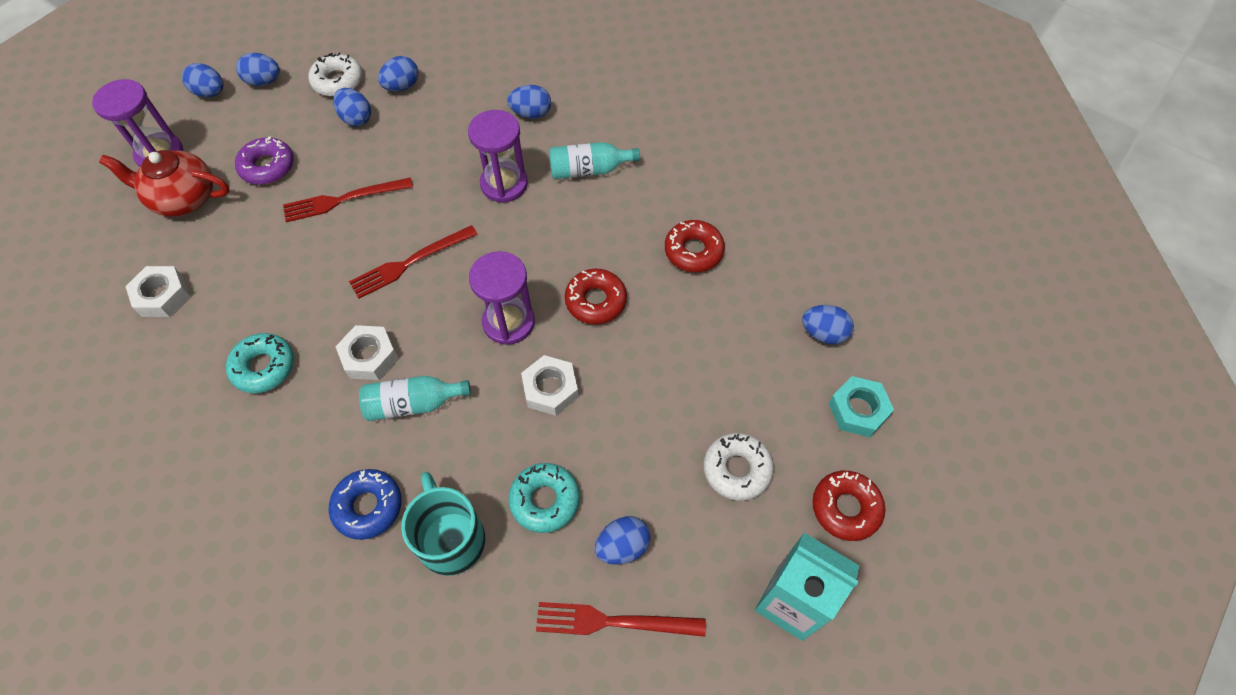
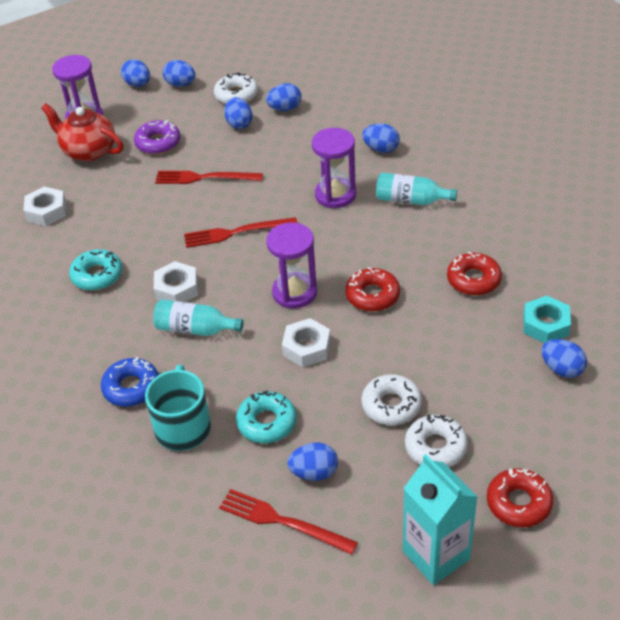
camera: 25 degrees right, 15 degrees down
(670, 433) = (391, 405): none -> white donut
(858, 410) = (565, 434): turquoise nut -> turquoise nut (545, 325)

